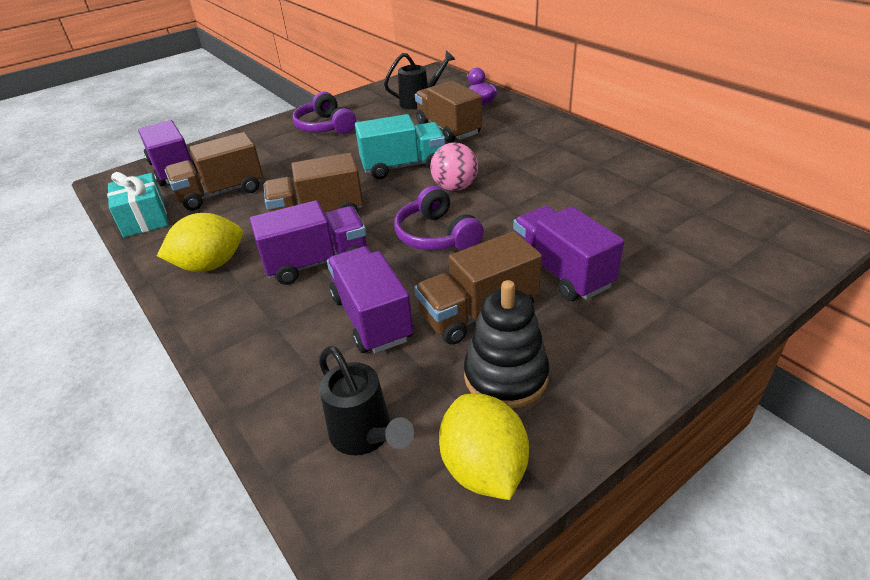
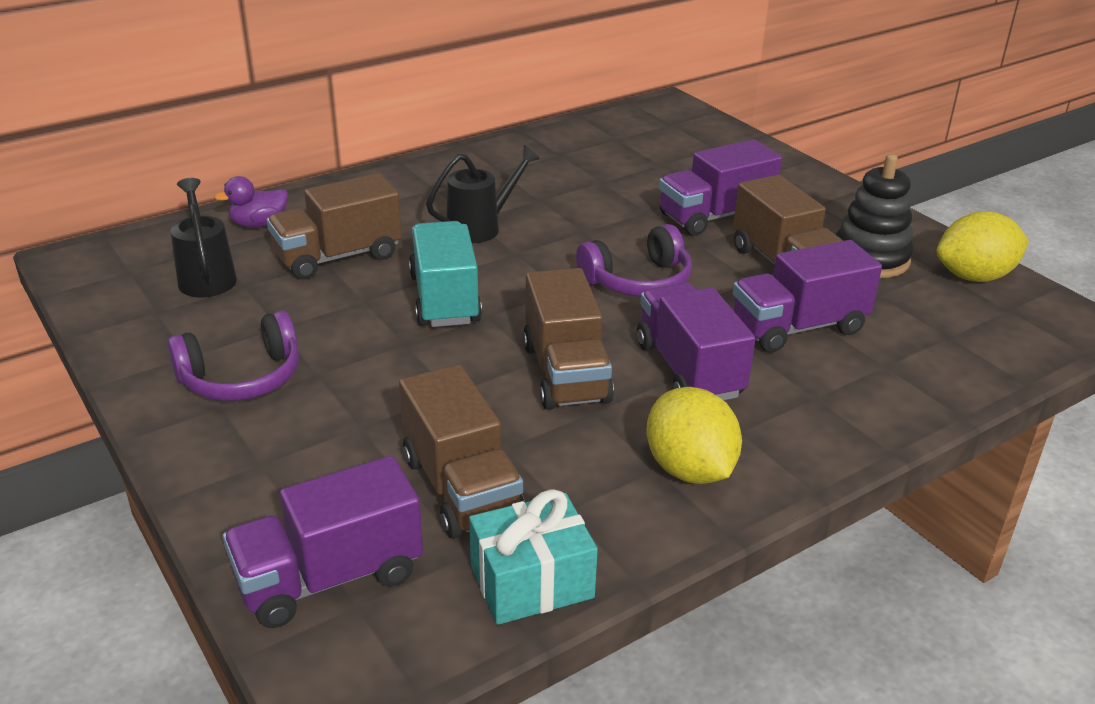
camera: 90 degrees left, 5 degrees down
(365, 435) = (961, 331): black watering can -> black watering can (480, 228)
(455, 187) = (524, 262): pink ball -> none

